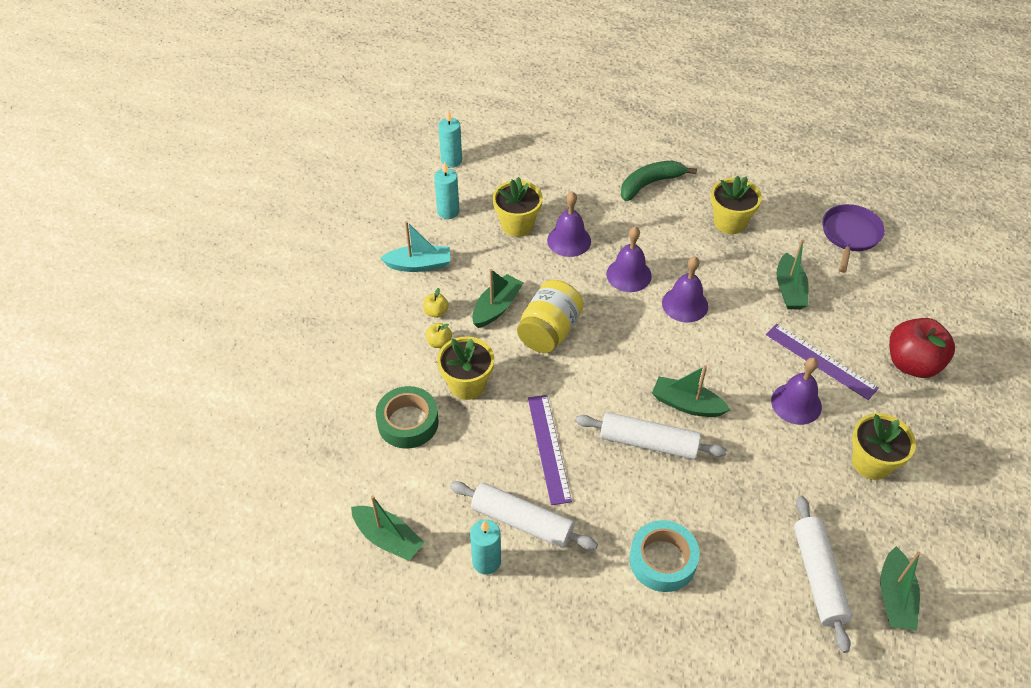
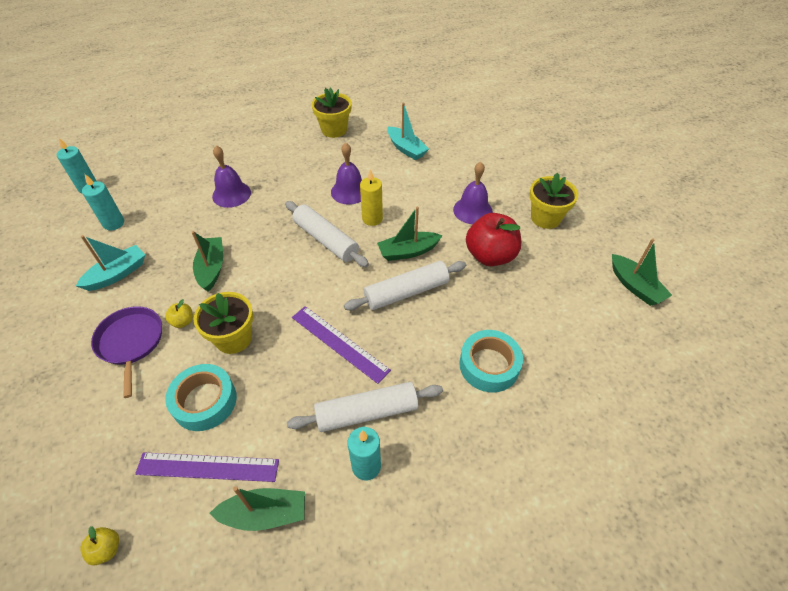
camera: 40 degrees left, 0 degrees up
(408, 422) = (204, 401): green tape -> turquoise tape
(436, 312) = (161, 300): yellow apple -> yellow apple (106, 549)
(517, 225) = (181, 204): yellow flower pot -> none
(549, 331) = (268, 261): yellow jar -> none
(628, 275) = (295, 193): purple bell -> none
(650, 184) = (260, 132): green banana -> none
(681, 348) = (372, 219): none -> yellow candle
(789, 290) = (406, 149): green boat -> turquoise boat
(818, 577) = (586, 305): white rolling pin -> white rolling pin (326, 240)
(820, 361) = (462, 178): purple ruler -> purple ruler (208, 467)
(850, 235) = (411, 102): purple pan -> purple pan (131, 342)
(912, 364) = (511, 152): red apple -> red apple (490, 256)

